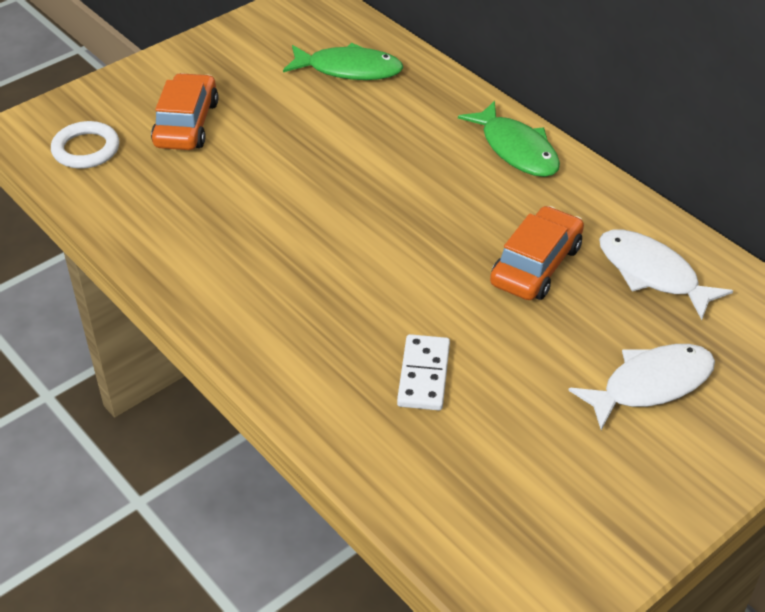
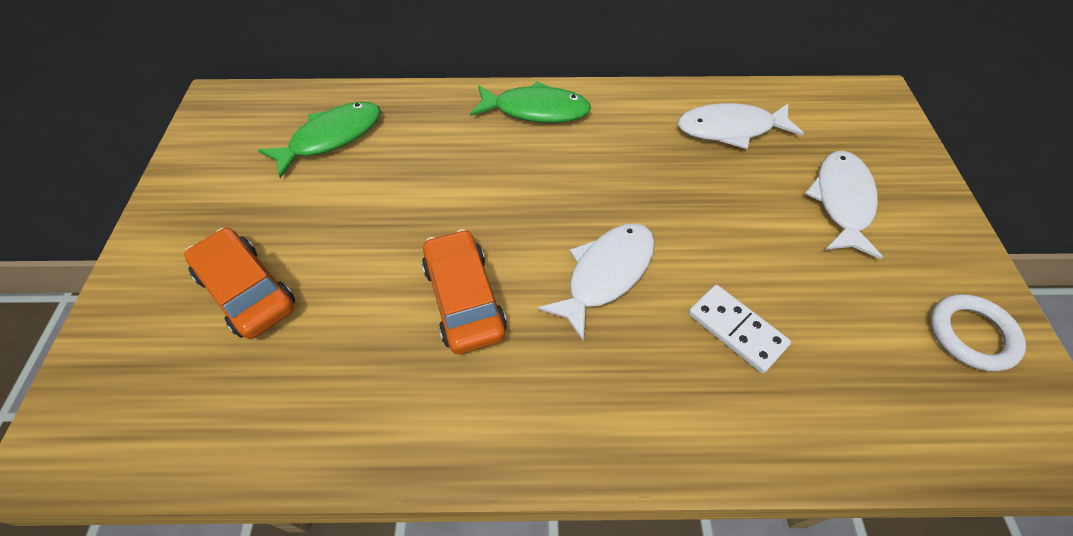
camera: 50 degrees left, 10 degrees up
(86, 149) = (168, 404): white ring -> white ring (971, 335)
(393, 279) = (605, 274): none -> white fish
(536, 265) = (669, 180): orange car -> orange car (464, 299)

